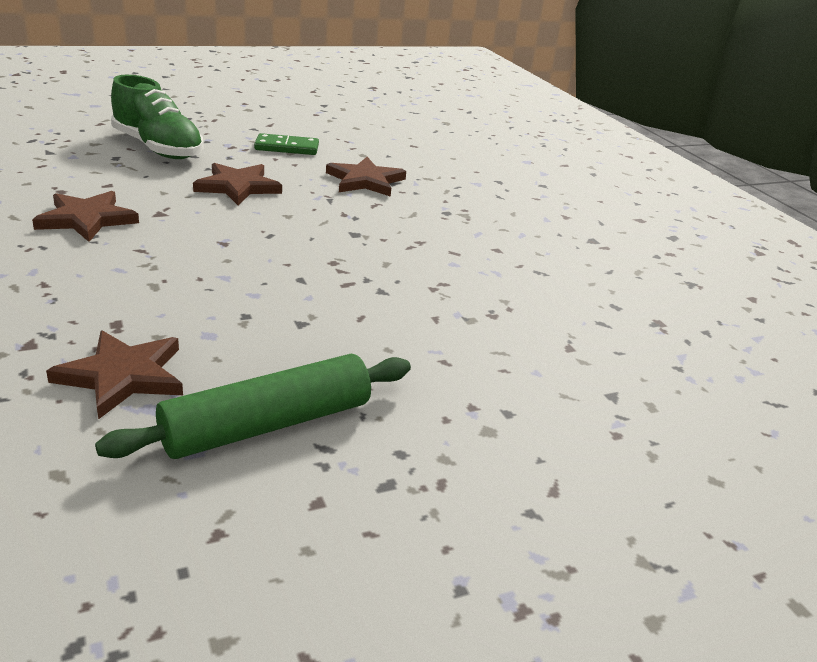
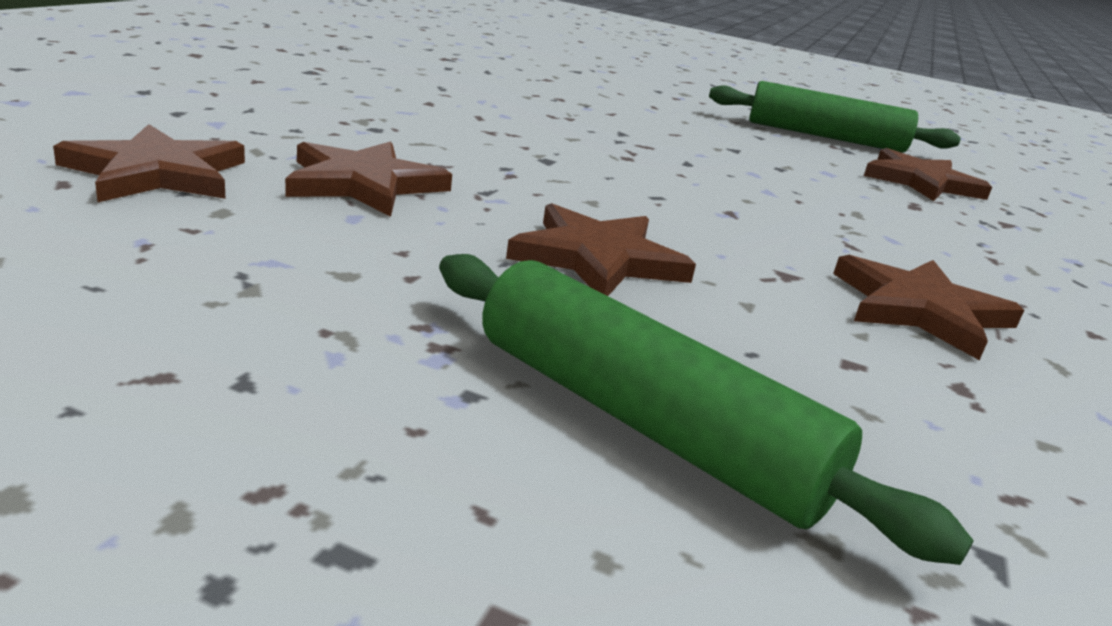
camera: 135 degrees left, 5 degrees down
(158, 148) = (644, 422): green shoe -> green rolling pin
(287, 148) = (324, 286): green domino -> none
(412, 157) = (156, 173): none -> brown star

